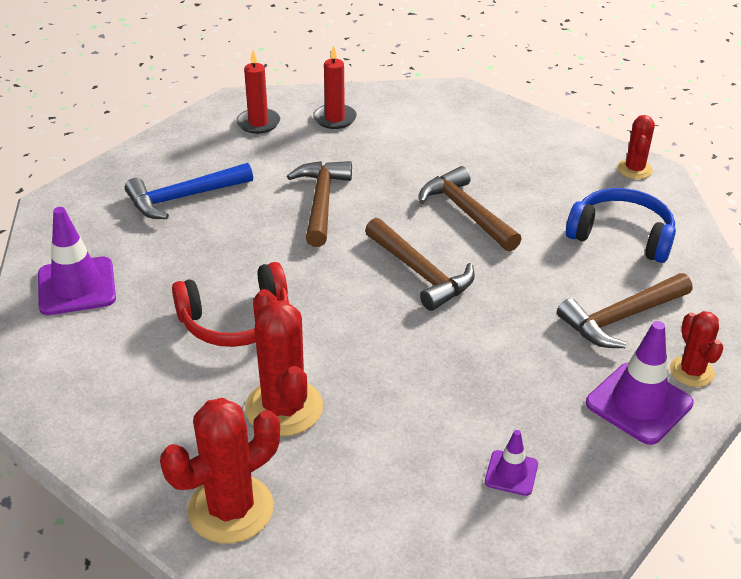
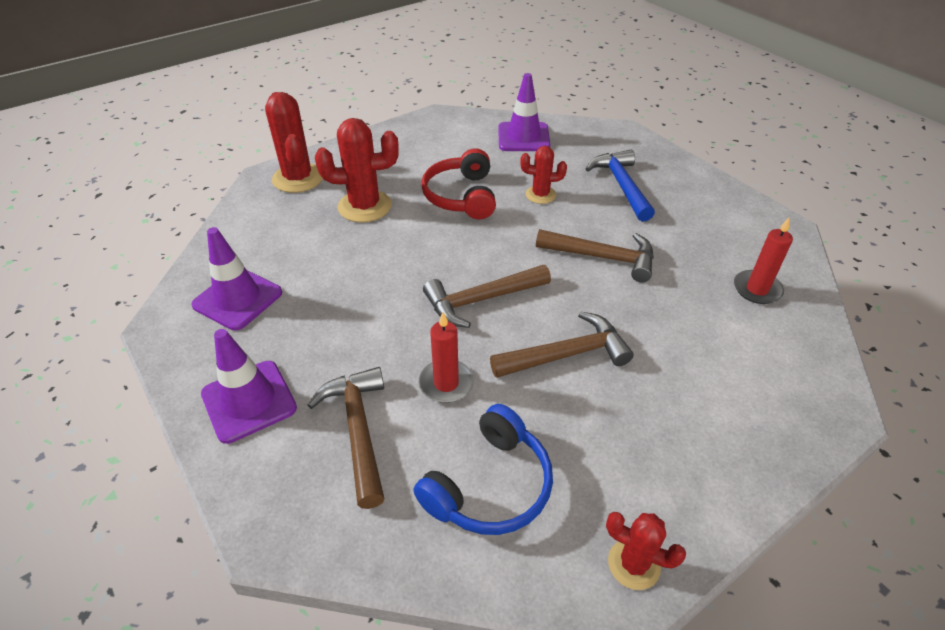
camera: 105 degrees right, 5 degrees up
(258, 123) = (744, 237): red candle -> red candle (446, 383)
(511, 473) = (238, 299): purple traffic cone -> purple traffic cone, size x1.86
(691, 371) = (258, 461): red cactus -> red cactus (540, 195)

